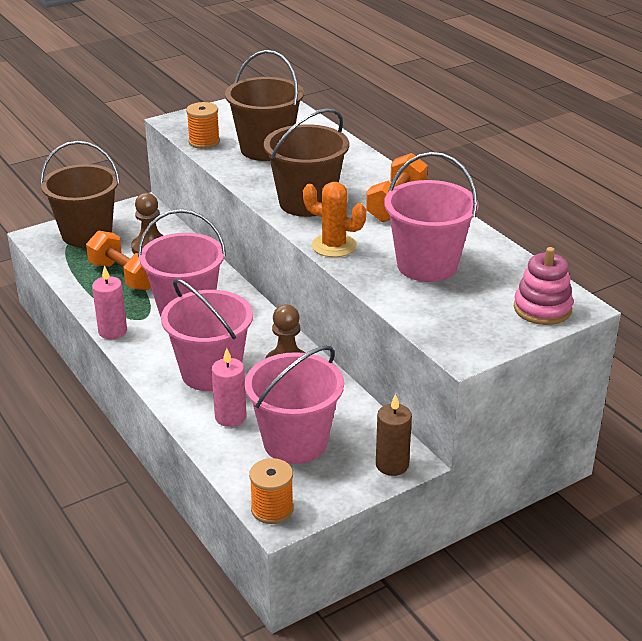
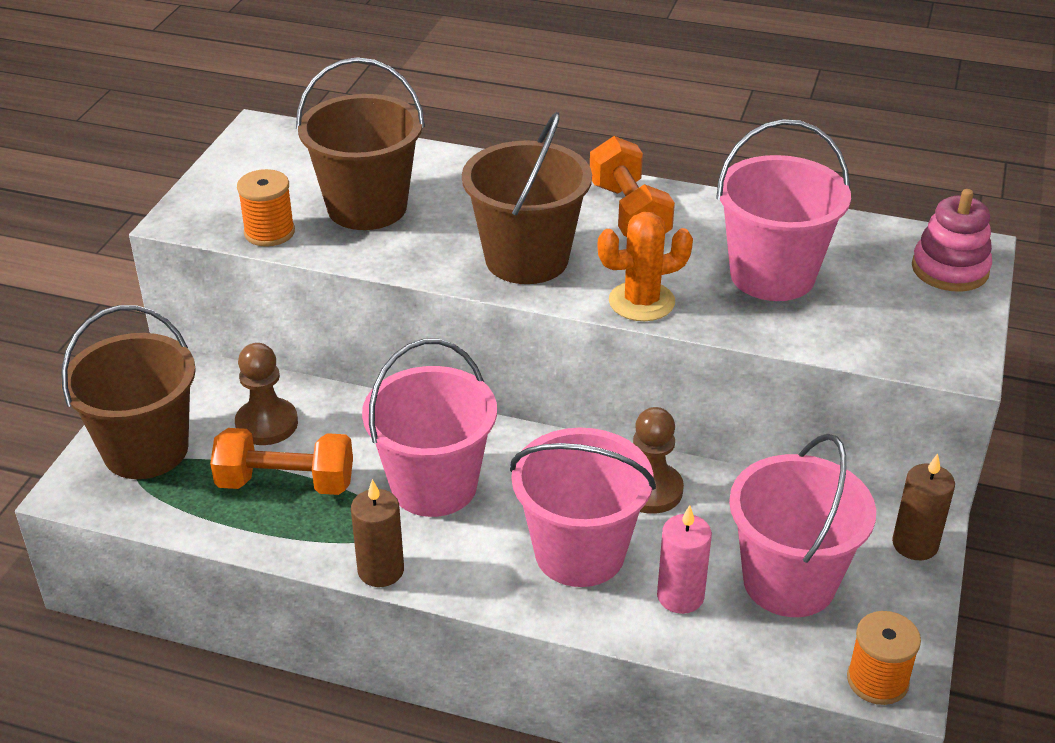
camera: 40 degrees left, 5 degrees up
(112, 331) = (381, 570): pink candle -> brown candle

